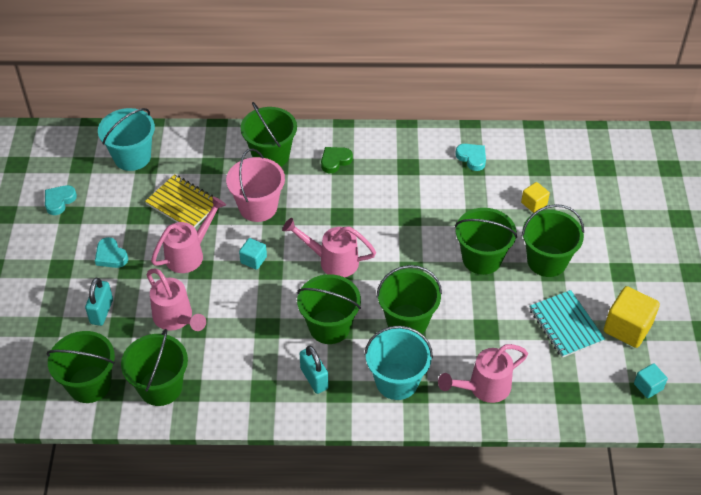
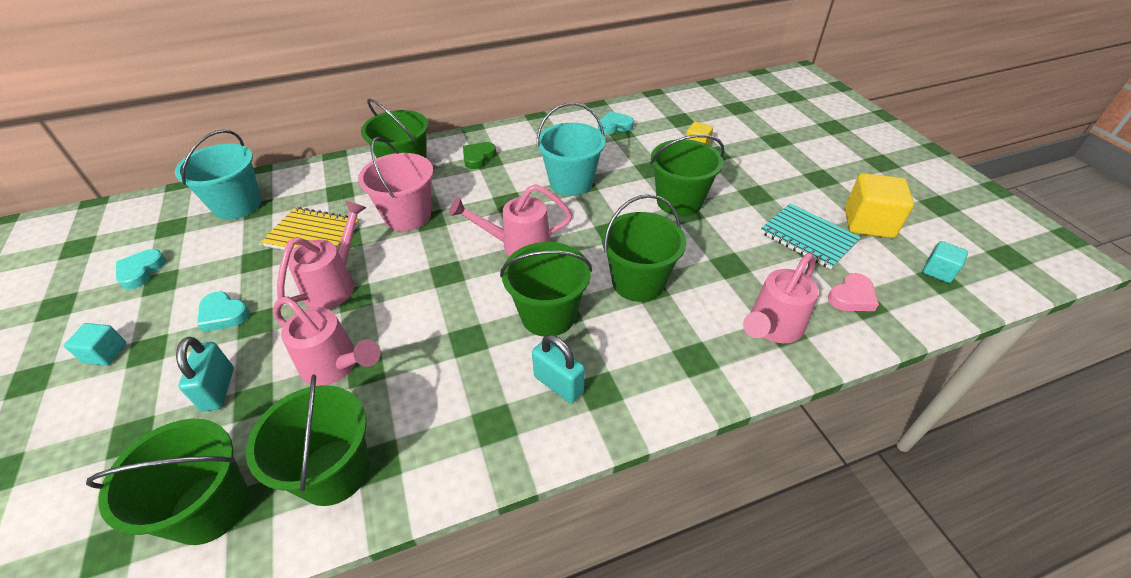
camera: 20 degrees left, 5 degrees down
(253, 260) = (421, 269): turquoise cube -> turquoise cube (105, 353)
(397, 381) = (666, 353): turquoise bucket -> turquoise bucket (571, 183)
(472, 158) = (614, 126): turquoise heart -> turquoise heart turned 45 degrees counterclockwise
(547, 261) = (744, 187): green bucket -> none
(561, 384) = (852, 297): none -> pink heart

